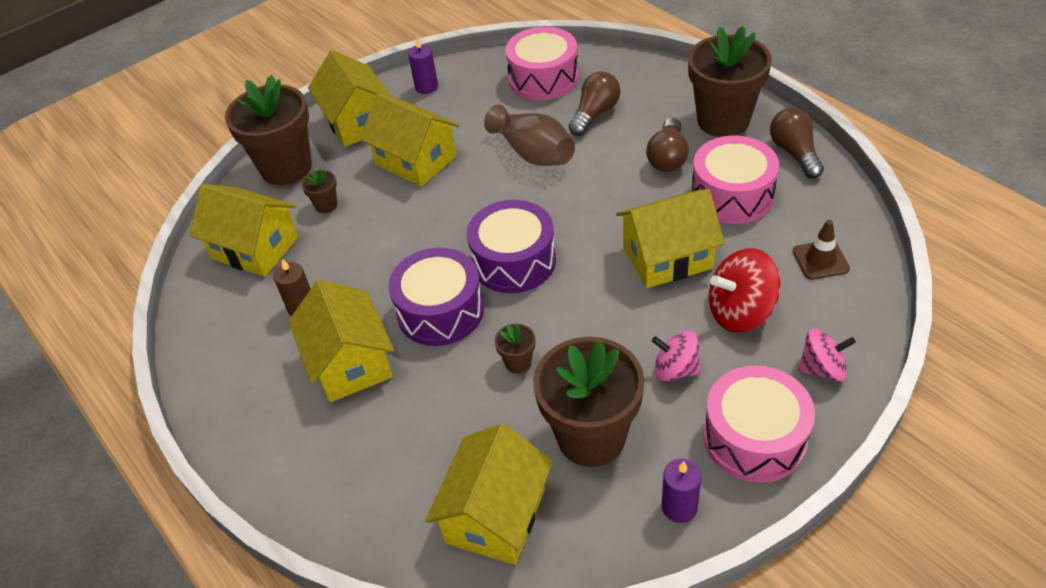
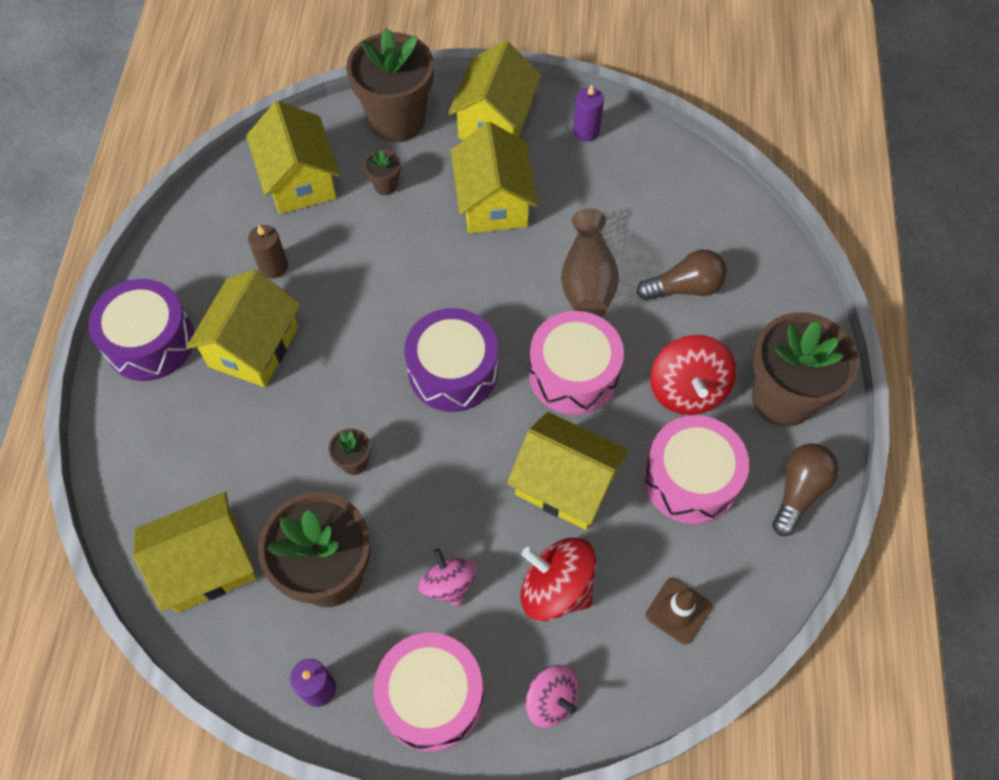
camera: 40 degrees right, 15 degrees up
(440, 311) = (355, 363): purple drum -> purple drum (150, 341)
(543, 78) = (689, 209): pink drum -> pink drum (573, 373)
(668, 157) = (687, 390): brown light bulb -> red spinning top

